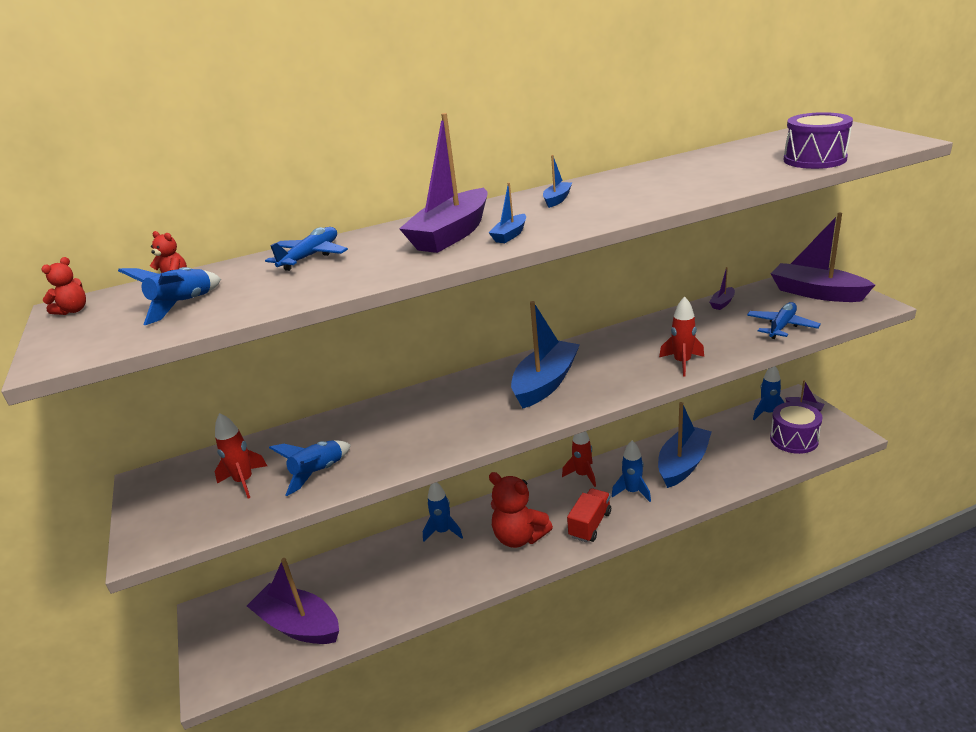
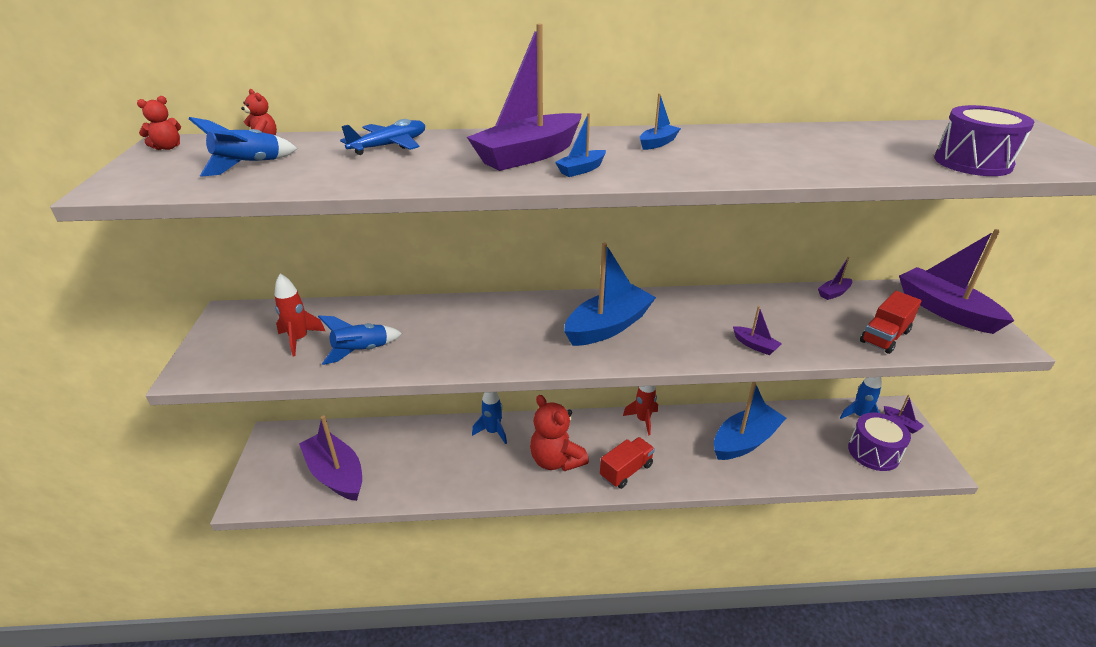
camera: 15 degrees right, 5 degrees up
(632, 492) = (682, 452): blue rocket -> none
(682, 363) = (755, 345): red rocket -> purple boat
(781, 326) = (884, 337): blue plane -> red truck

